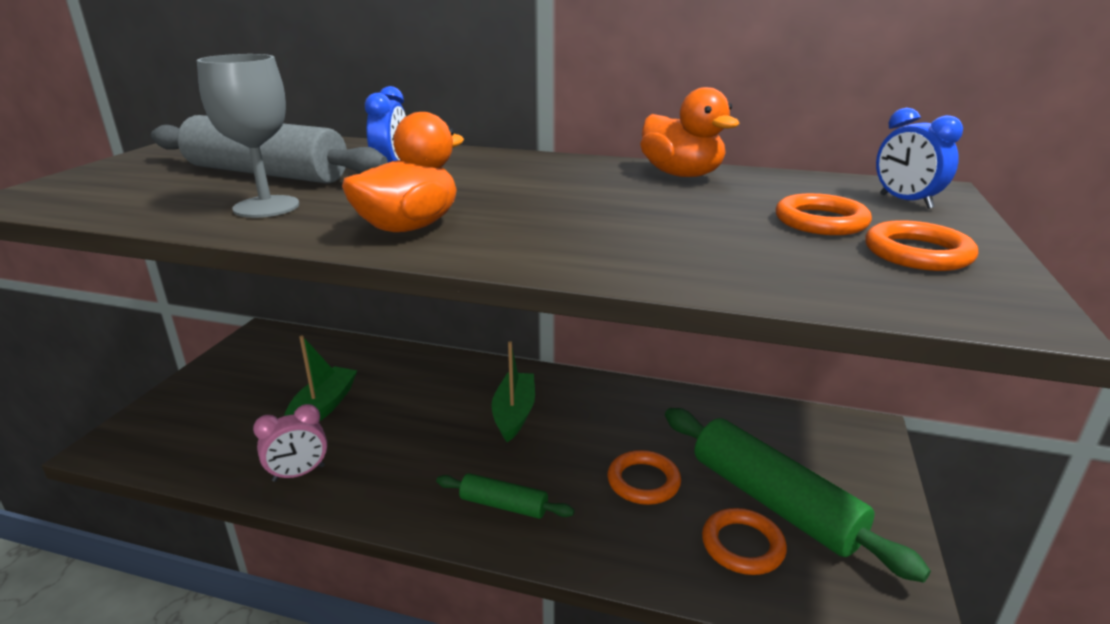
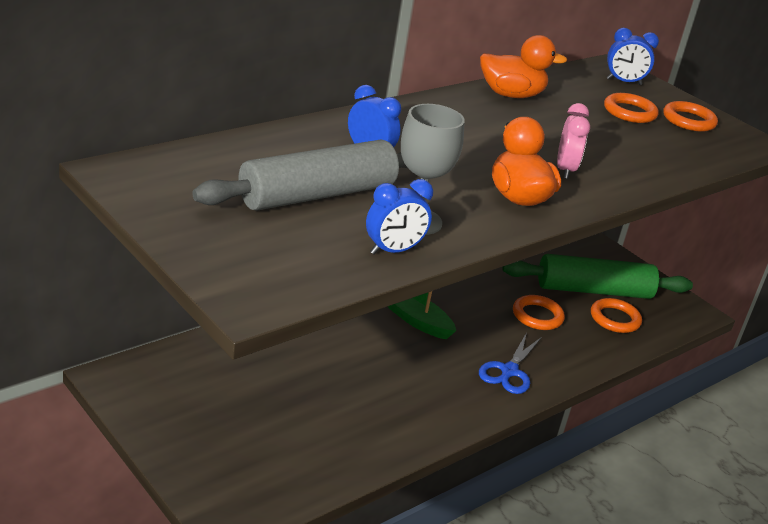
camera: 60 degrees left, 5 degrees up
(180, 213) = (393, 251): none -> blue clock
(299, 473) = (387, 435): pink clock -> pink clock (565, 170)
(323, 407) = (304, 393): green boat -> none
(503, 505) = (509, 371): green rolling pin -> blue scissors

